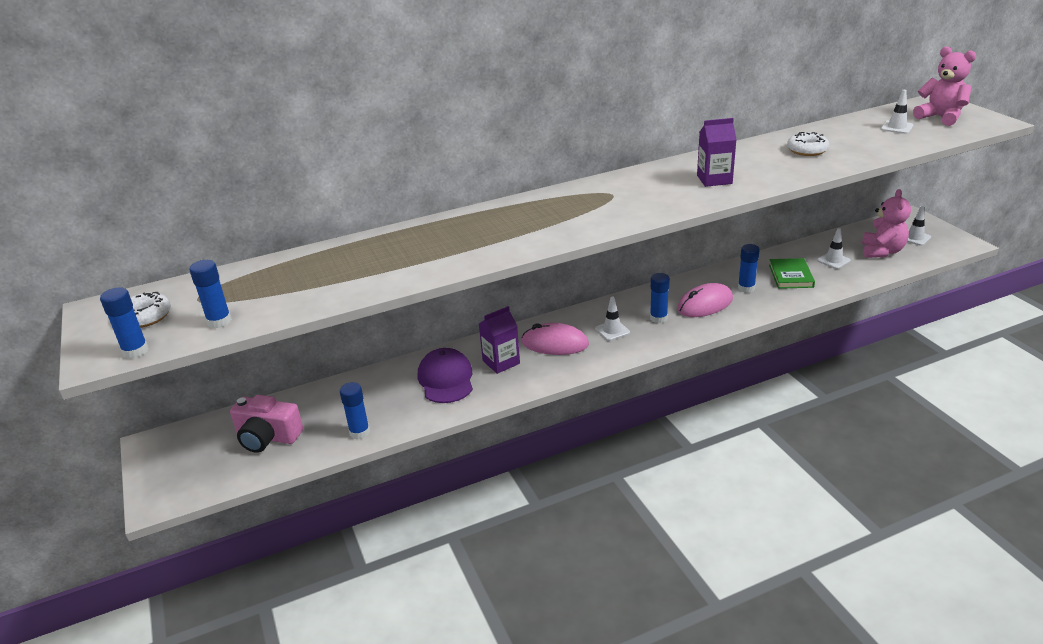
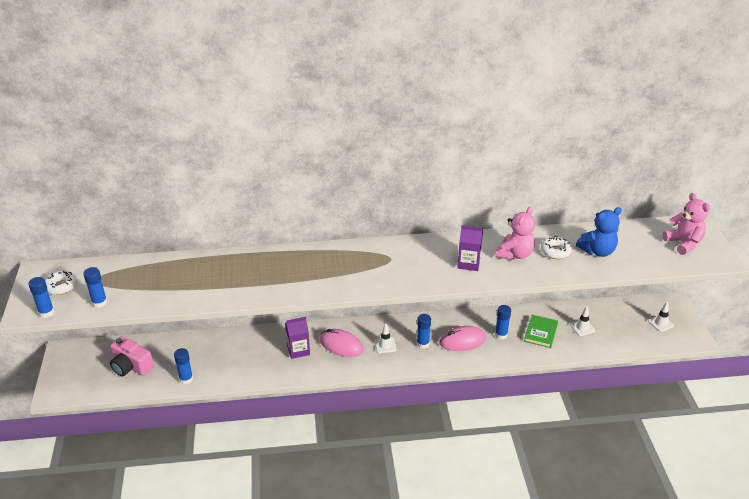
camera: 15 degrees right, 5 degrees up
(446, 379) = (257, 354): purple cap -> none
(854, 141) = (597, 251): none -> blue teddy bear
(882, 251) = (625, 329): pink teddy bear -> pink teddy bear (515, 254)
(897, 127) = (640, 245): white traffic cone -> none

